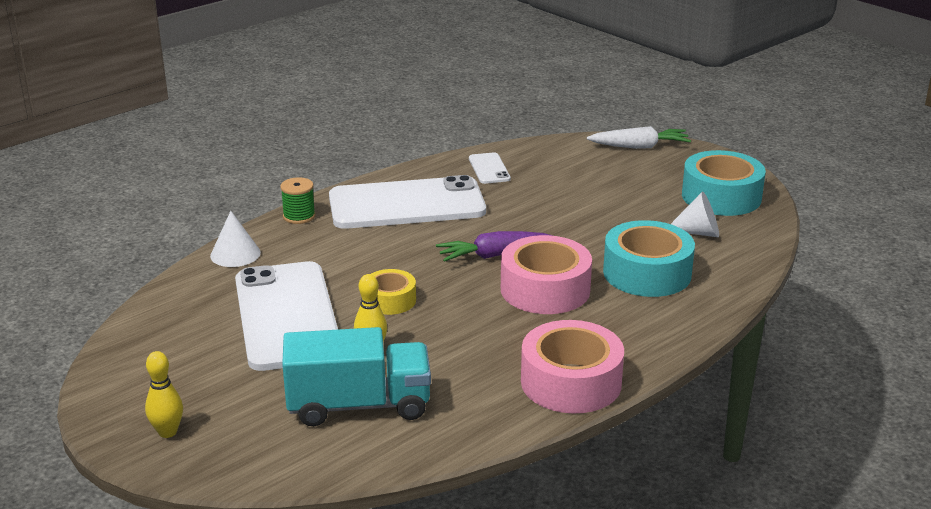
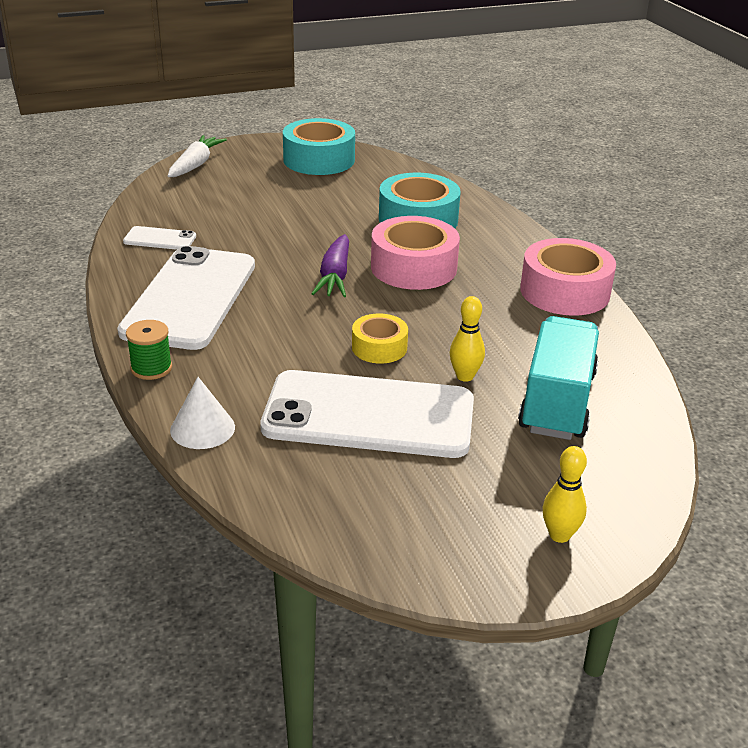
camera: 70 degrees left, 5 degrees up
(698, 232) = (369, 183): white cone -> none

